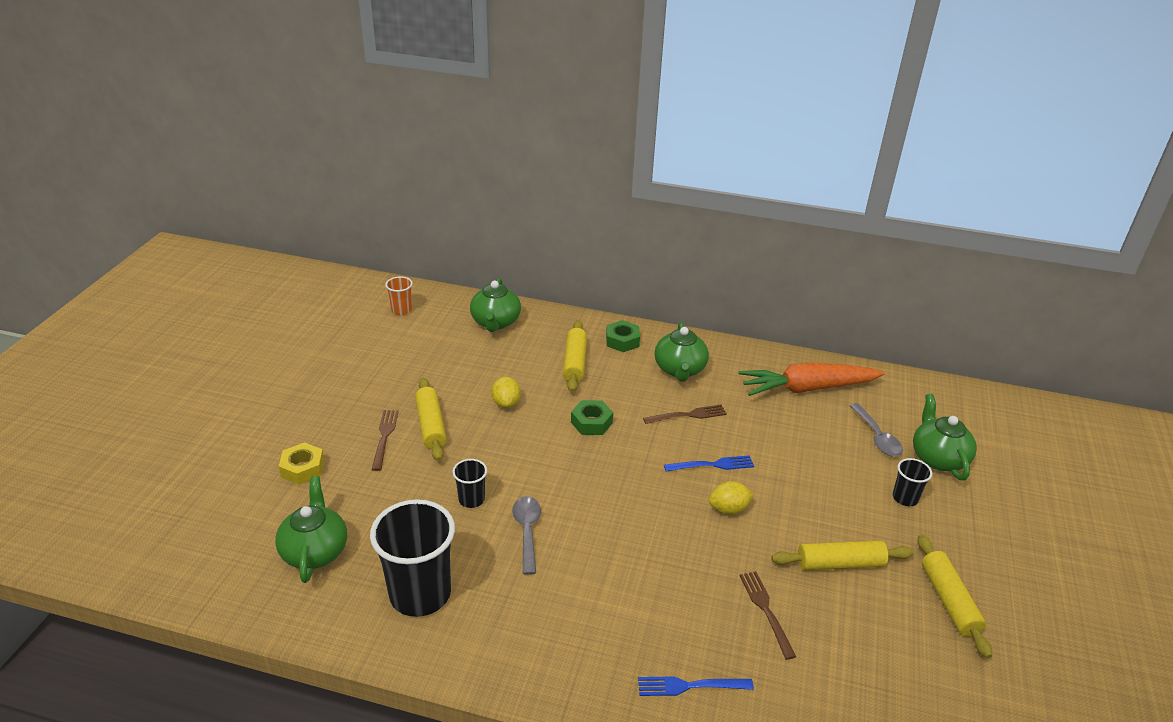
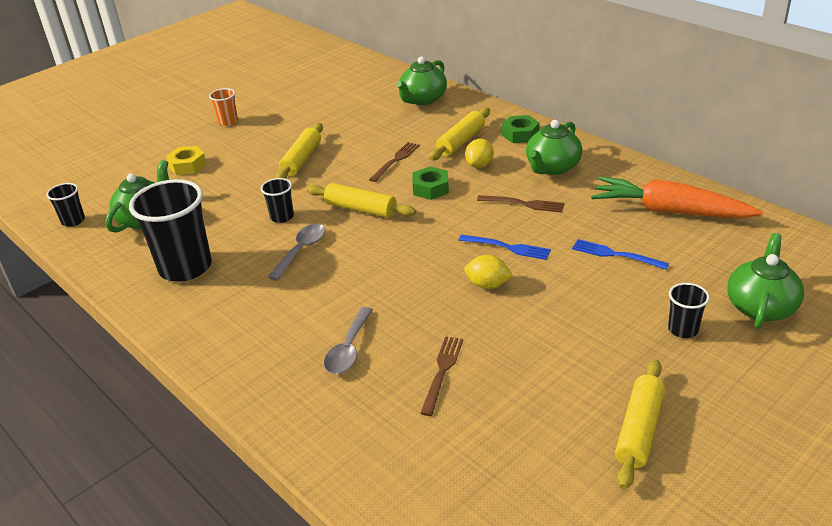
camera: 35 degrees right, 0 degrees up
(222, 583) = (73, 221): none -> black cup
(384, 437) = (261, 159): brown fork -> brown fork (395, 160)
(401, 310) = (357, 77): orange cup -> orange cup (228, 121)
(506, 403) = (374, 158): yellow lemon -> yellow lemon (479, 165)
(690, 686) = (319, 401): blue fork -> blue fork (615, 255)
(840, 563) = (553, 360): yellow rolling pin -> yellow rolling pin (361, 209)
(877, 437) = (706, 270): grey spoon -> grey spoon (349, 349)

